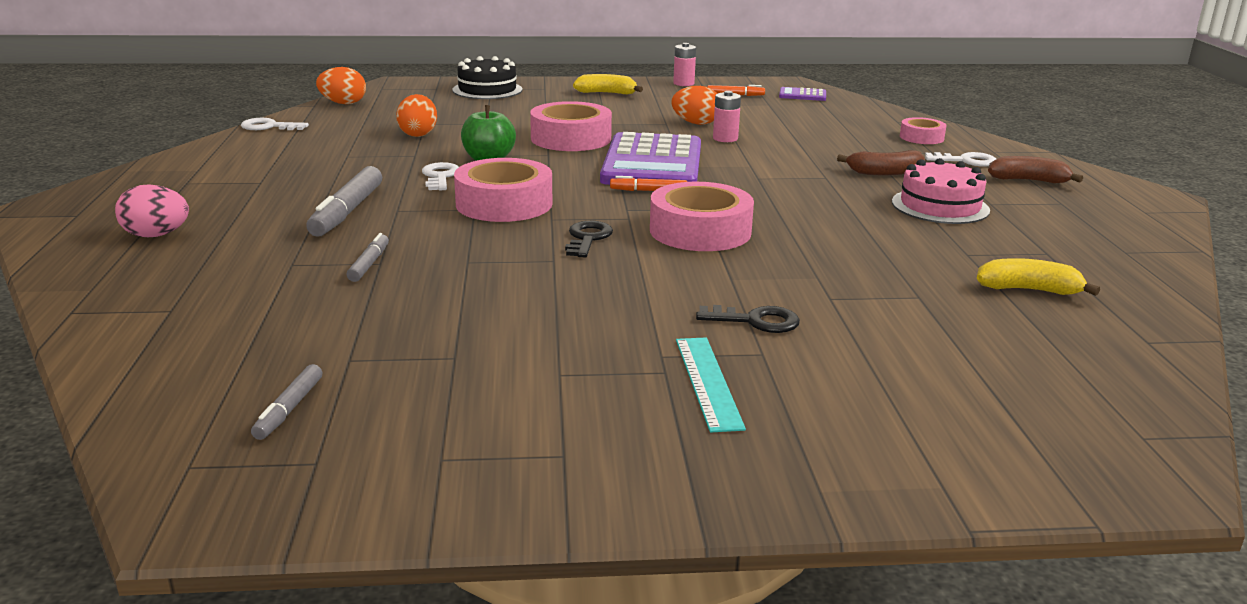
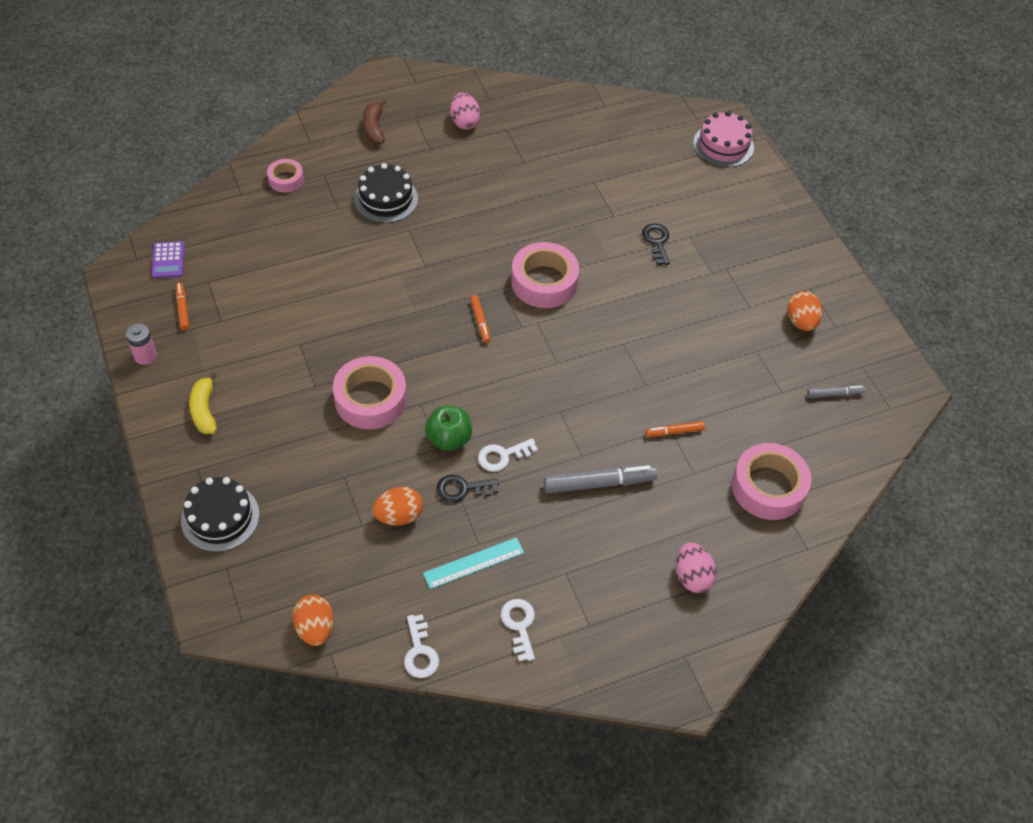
camera: 110 degrees left, 30 degrees up
(369, 264) = (674, 432): grey marker -> orange marker
(504, 204) = (542, 396): pink tape -> pink tape (768, 487)
(587, 238) = (582, 335): black key -> black key (462, 489)
(652, 163) = (417, 331): purple calculator -> none
(696, 123) = (292, 323): orange egg -> orange egg (801, 321)
(708, 382) = (727, 251): turquoise ruler -> turquoise ruler (474, 563)
(725, 138) = (332, 297): pink battery -> none
(884, 173) = (386, 199): brown banana -> black cake
(940, 206) = (446, 171): pink cake -> pink cake (723, 145)
(966, 161) = (340, 156): white key -> white key (519, 625)
(1029, 290) = (564, 140): yellow banana -> none
(1057, 228) = (464, 122): none -> pink egg

